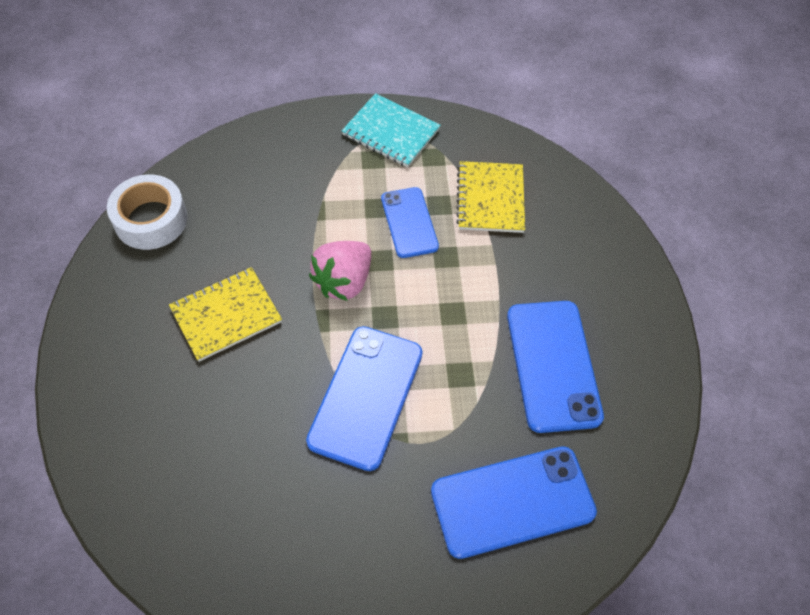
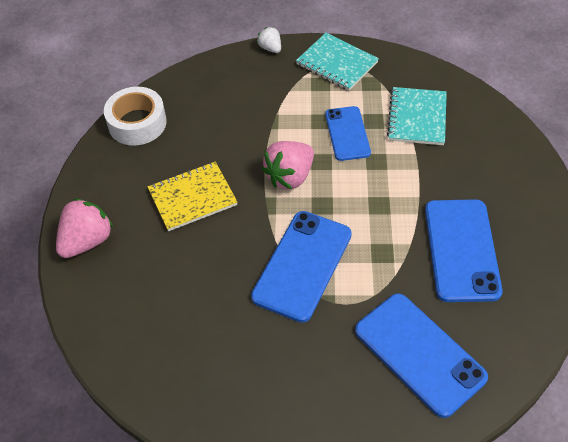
camera: 10 degrees right, 5 degrees down
(97, 380) = (87, 241): none -> pink strawberry
(309, 115) = (270, 48): none -> white strawberry
(490, 199) = (417, 118): yellow notebook -> turquoise notebook
(512, 501) = (419, 354): blue phone -> blue phone turned 60 degrees clockwise

